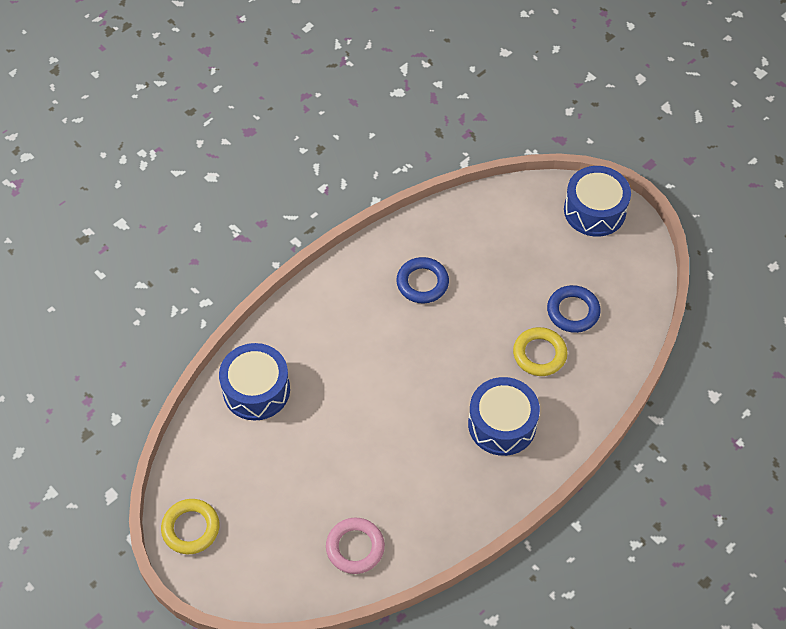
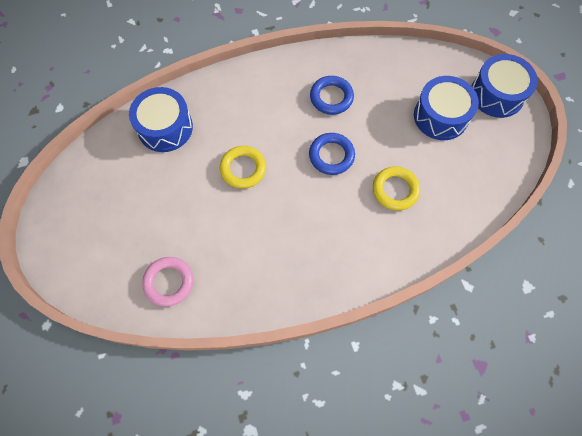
camera: 25 degrees right, 10 degrees up
(191, 528) = (59, 211): yellow ring -> yellow ring (243, 169)
(502, 424) = (336, 234): blue drum -> blue drum (440, 116)
(573, 311) = (439, 167): blue ring -> blue ring (331, 155)

